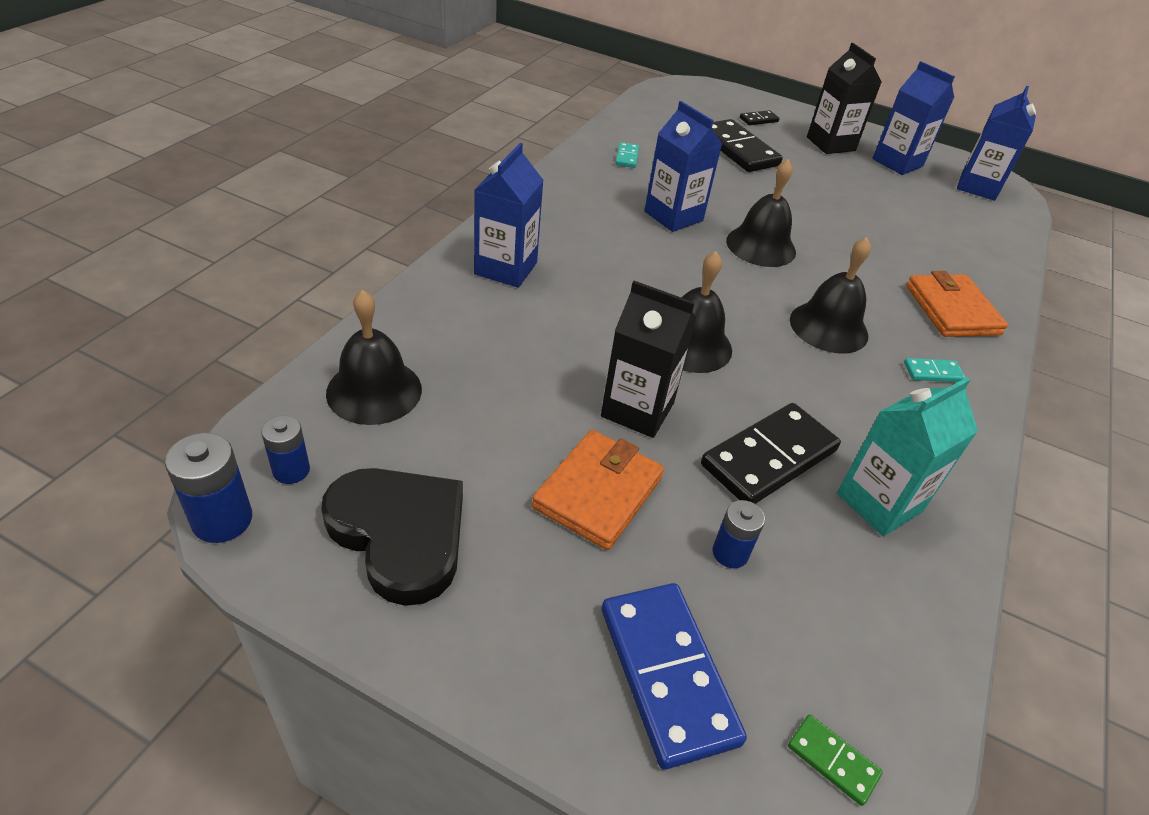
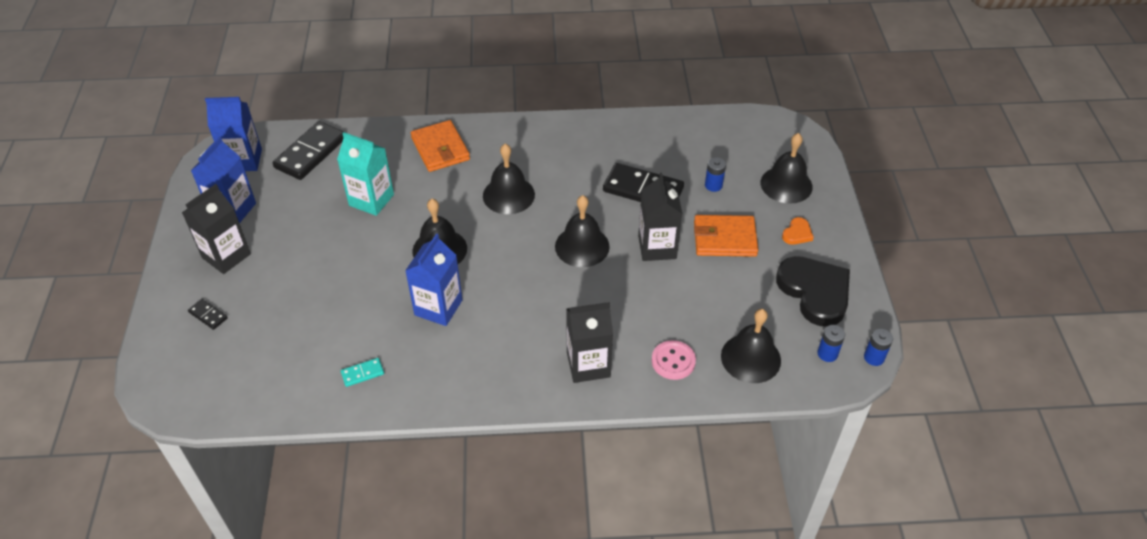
camera: 115 degrees left, 5 degrees up
(222, 520) = (874, 357): blue battery -> blue battery, size x0.67
(400, 534) = (815, 292): black heart -> black heart turned 135 degrees clockwise
(443, 326) = (673, 361): none -> pink button
(506, 268) = (588, 365): blue carton -> black carton
(535, 600) = (797, 233): none -> orange heart
(668, 674) = (786, 184): blue domino -> black bell
(738, 150) = (287, 309): black domino -> black domino (311, 153)
(833, 760) = (773, 135): green domino -> none
(879, 502) = (636, 148): turquoise carton -> turquoise carton (371, 200)
(932, 372) = (514, 147): turquoise domino -> none
(952, 310) = (440, 149): orange wallet -> orange wallet turned 75 degrees counterclockwise

